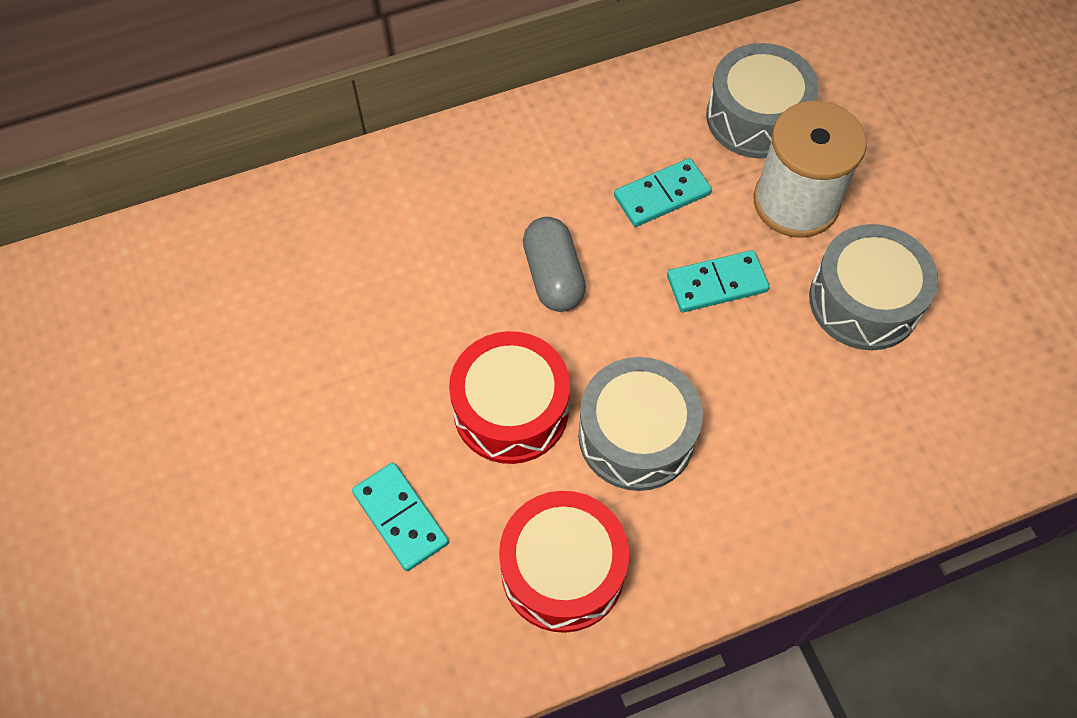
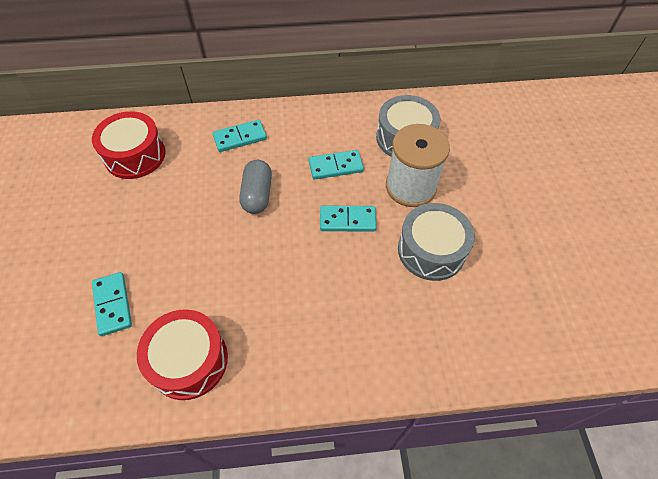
camera: 15 degrees right, 5 degrees down
(479, 180) = (240, 137): none -> turquoise domino
(511, 409) = (201, 260): red drum -> red drum (135, 155)
(636, 435) = (266, 293): grey drum -> none

